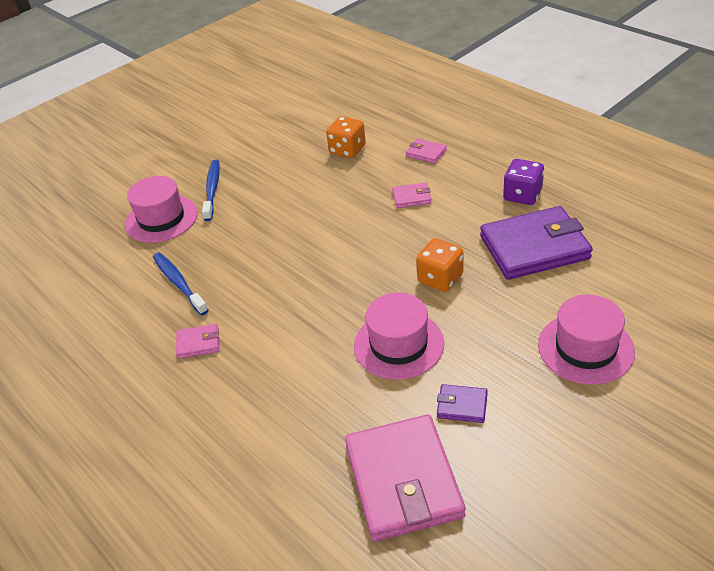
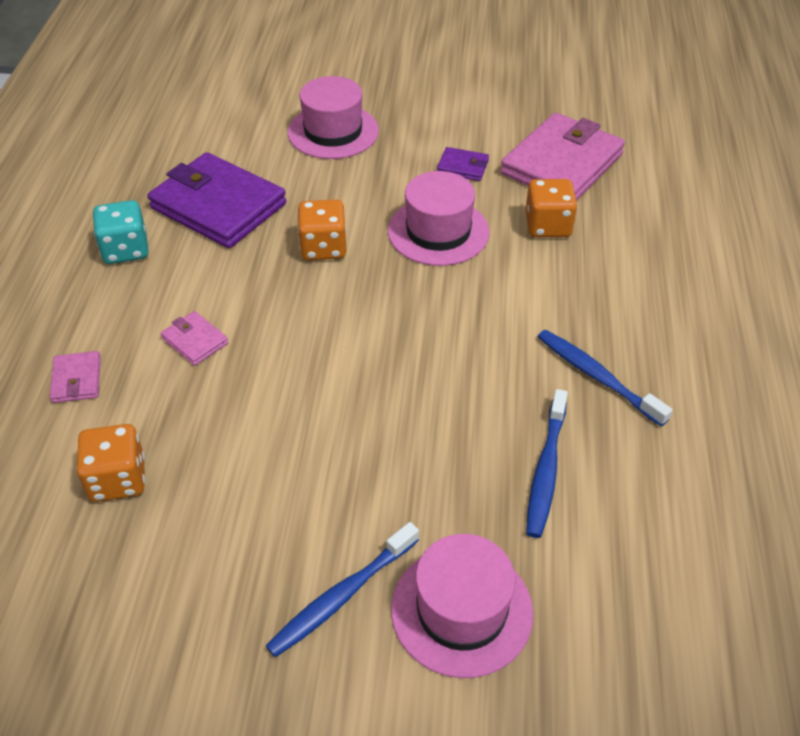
camera: 135 degrees left, 5 degrees up
(198, 343) = (597, 377): pink wallet -> blue toothbrush
(341, 413) = (548, 226): none -> orange dice
(462, 405) = (462, 167): purple wallet -> purple wallet turned 45 degrees counterclockwise
(522, 195) = (126, 250): purple dice -> turquoise dice

